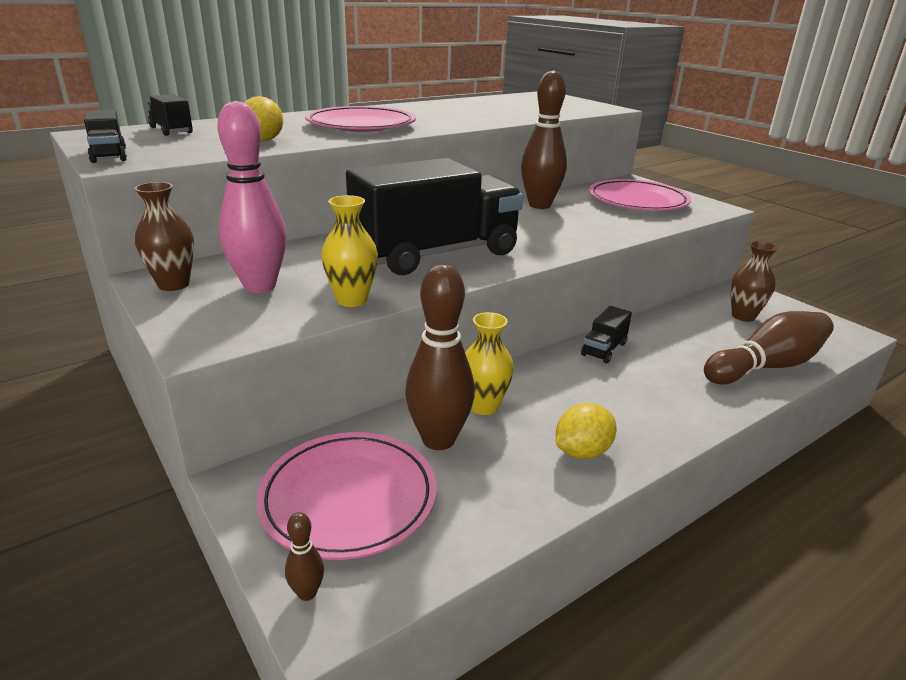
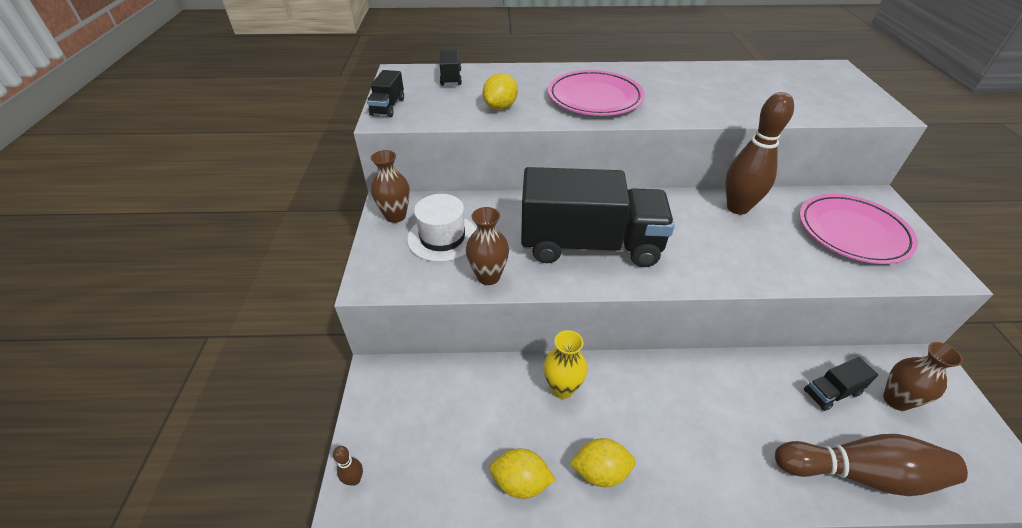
camera: 35 degrees right, 15 degrees up
(260, 286) = (442, 237): pink bowling pin -> white hat
(348, 498) = (421, 422): pink plate -> none
(352, 300) = (488, 276): yellow vase -> brown vase
(438, 440) = (508, 403): brown bowling pin -> none
(514, 496) = (521, 482): none -> yellow lemon
(604, 349) = (708, 376): black truck -> black truck (831, 392)

